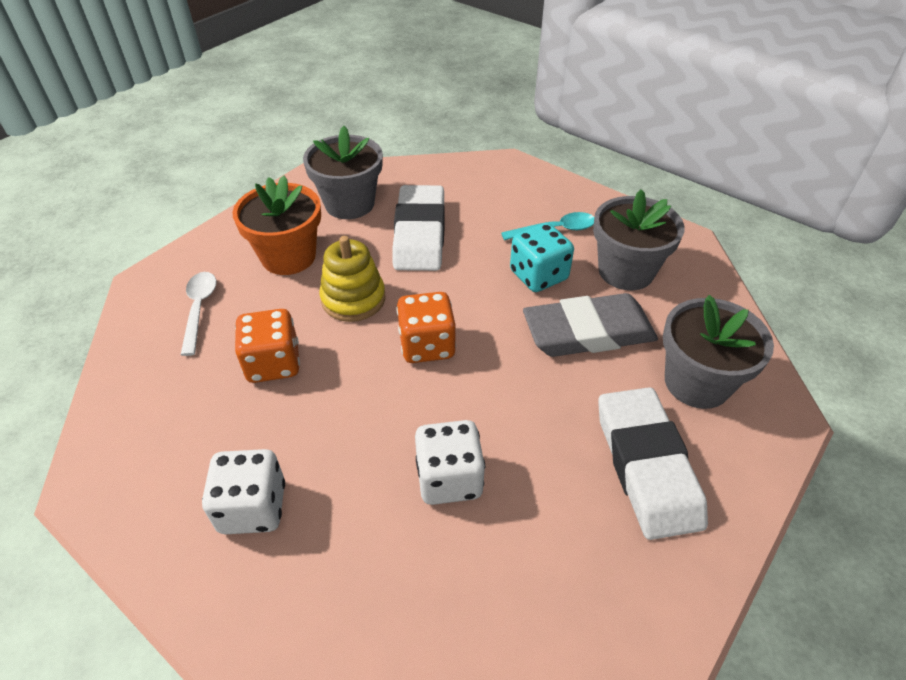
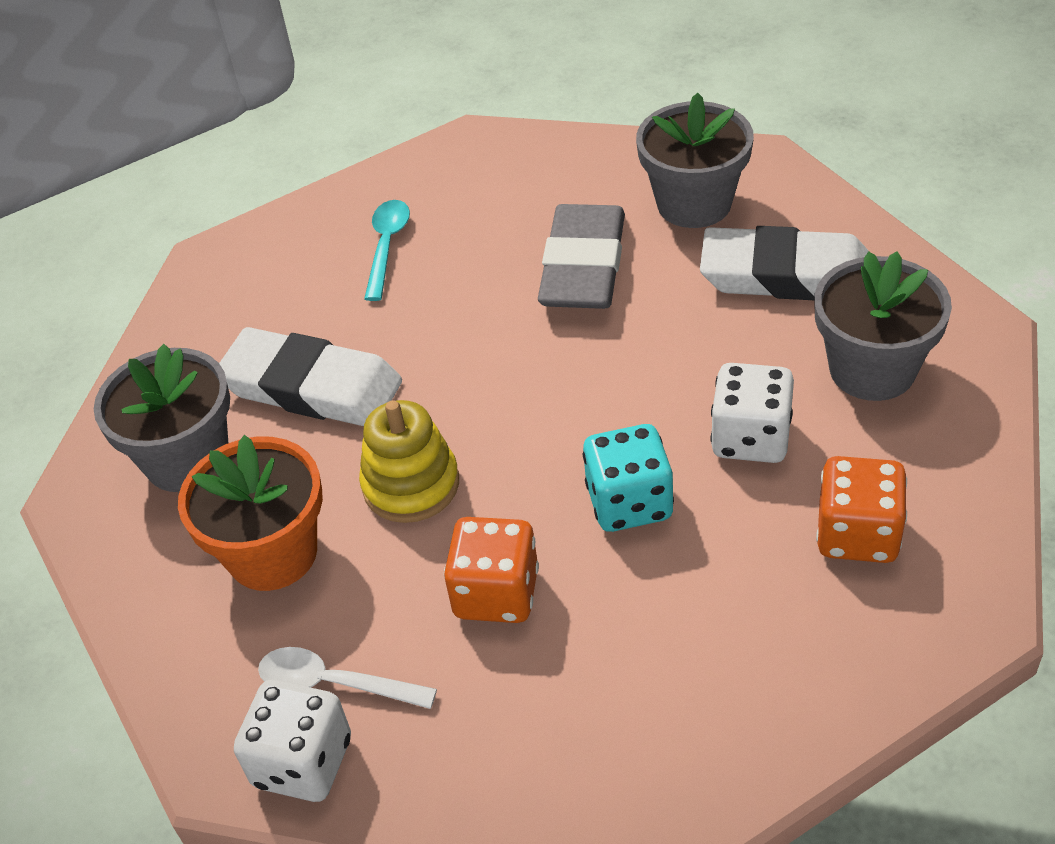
camera: 65 degrees left, 0 degrees up
(253, 507) = (732, 636): white dice -> white dice (303, 762)
(427, 345) = (537, 419): orange dice -> orange dice (857, 534)
(538, 275) = (465, 284): turquoise dice -> turquoise dice (629, 502)
(626, 271) = (499, 205): grey flower pot -> grey flower pot (872, 369)

